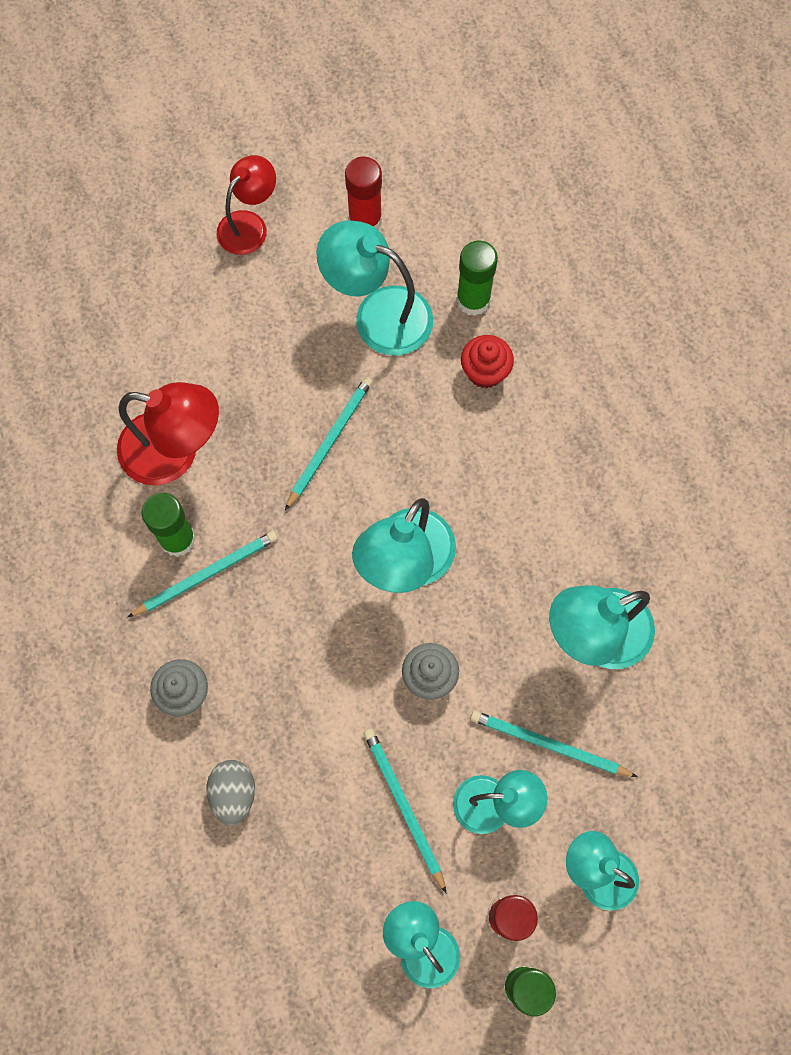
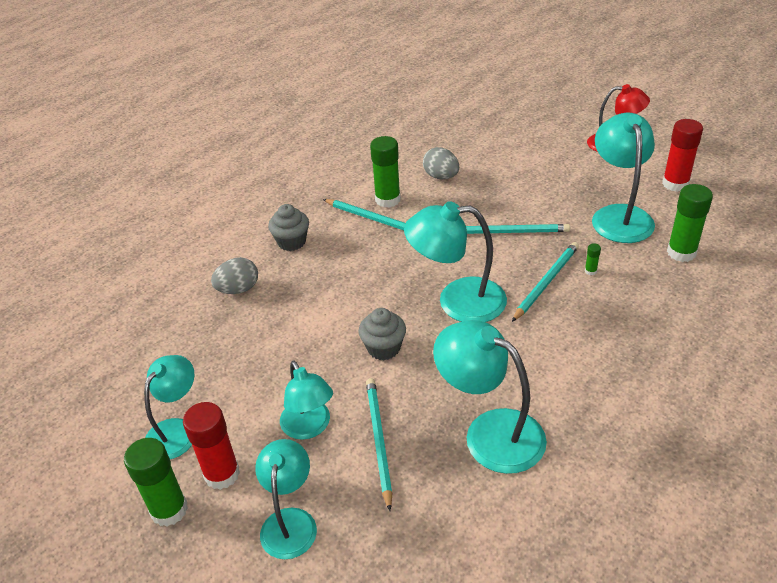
camera: 65 degrees right, 30 degrees down
(175, 452) = (441, 176): red lamp -> grey egg
(403, 806) = (277, 375): turquoise pencil -> turquoise pencil (546, 282)
(444, 404) = (590, 271): none -> green glue stick
(485, 372) = (636, 280): red cupcake -> none

